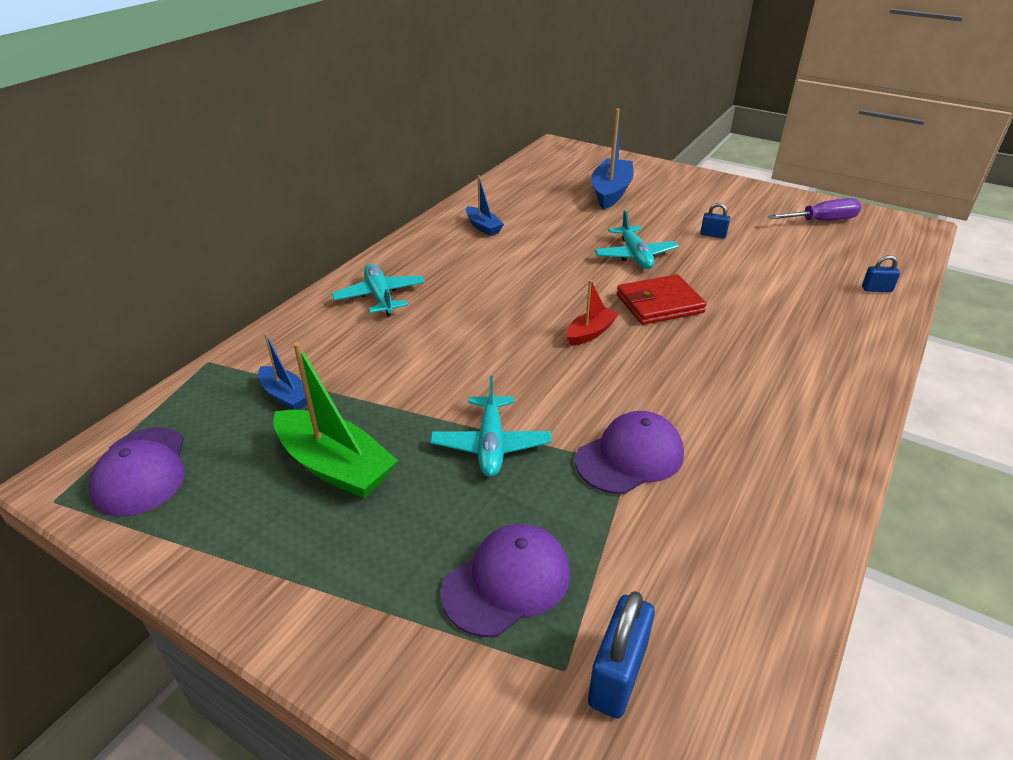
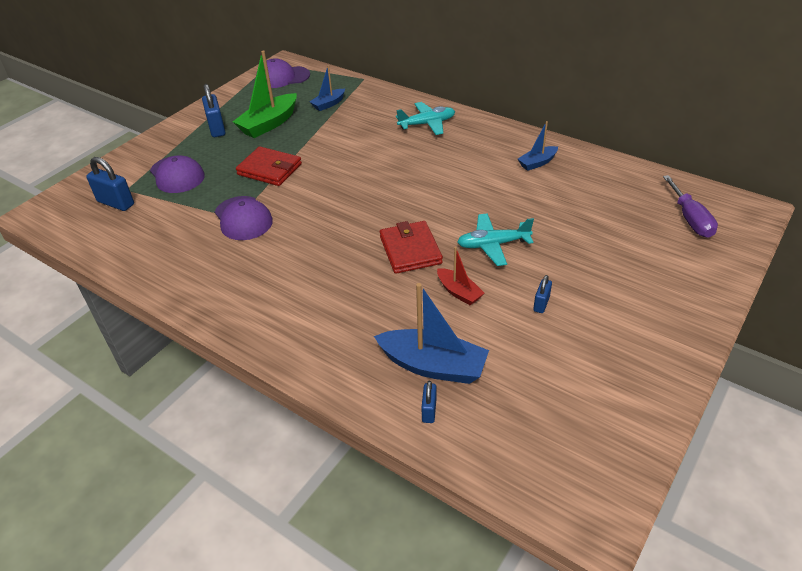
camera: 95 degrees right, 5 degrees up
(332, 548) = (217, 128): none -> blue padlock
(491, 444) = (269, 169): turquoise plane -> red wallet
(590, 333) = (373, 211): red boat -> red boat (459, 292)
(611, 192) = (632, 241): blue boat -> blue boat (433, 366)
(822, 221) = (593, 411): purple screwdriver -> purple screwdriver (690, 219)

